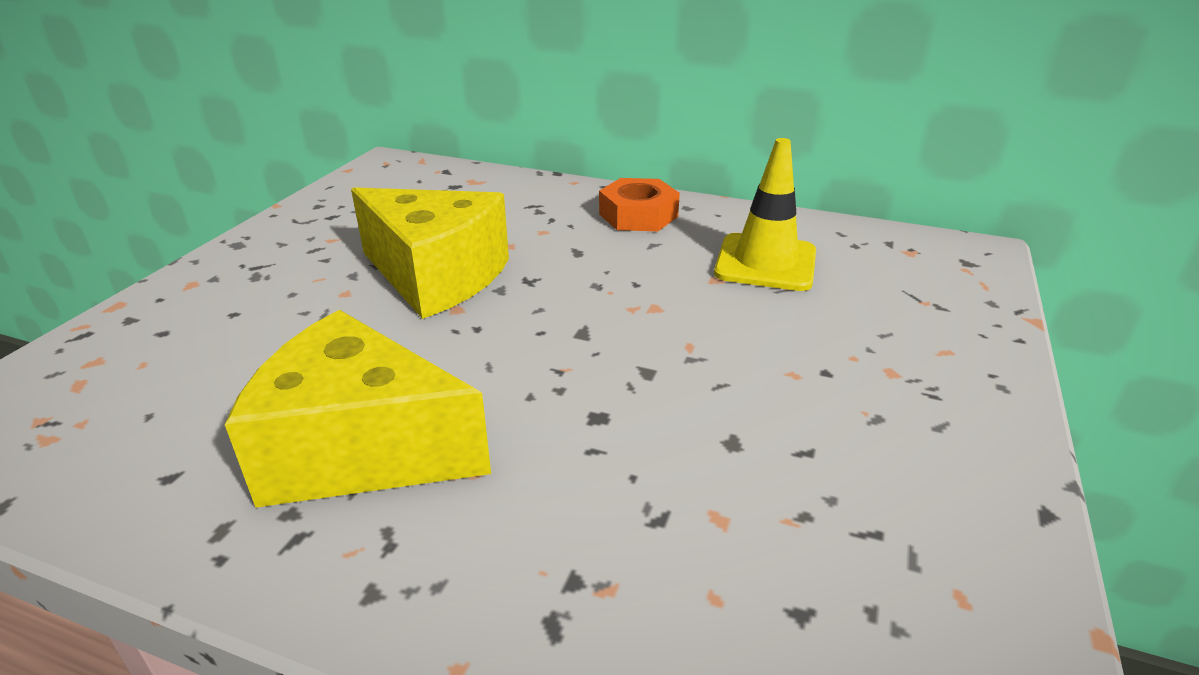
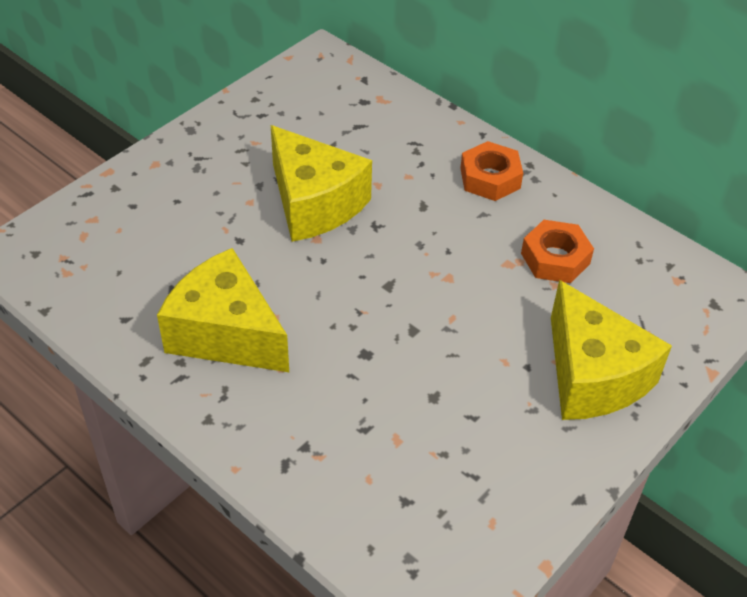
camera: 20 degrees right, 15 degrees up
(765, 263) = (555, 258): yellow traffic cone -> orange nut
(912, 359) = (592, 376): none -> yellow cheese

